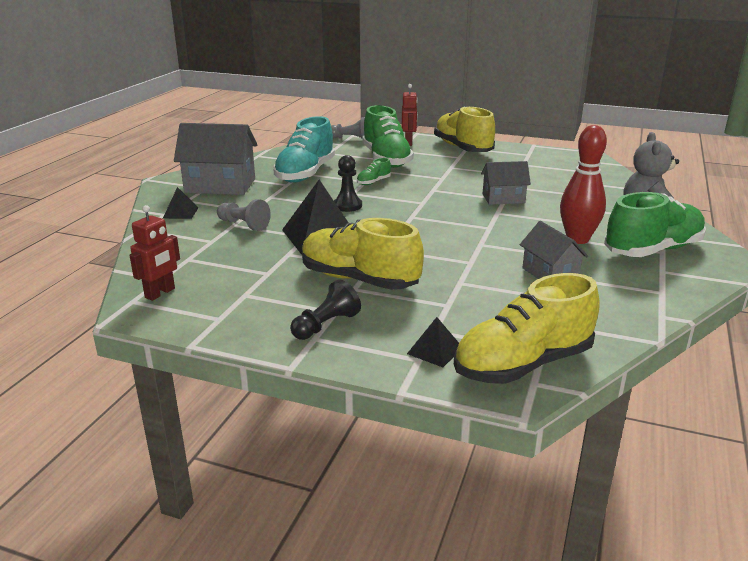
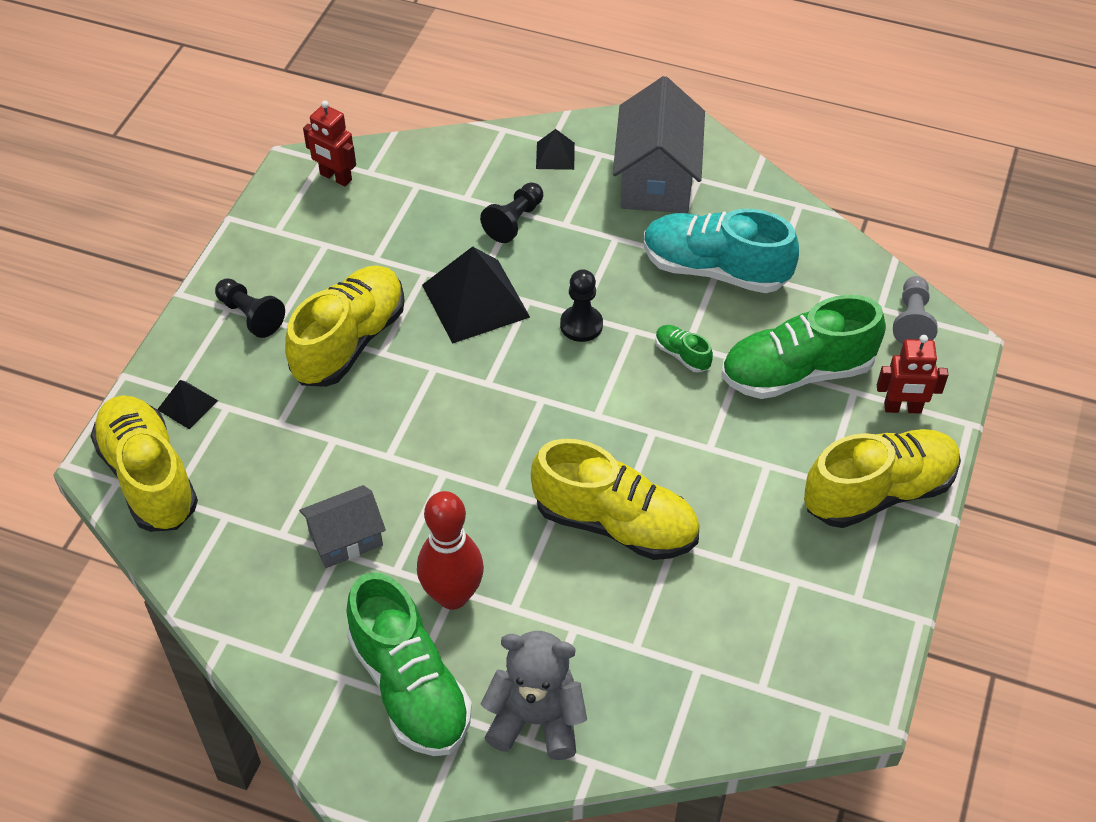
camera: 90 degrees right, 25 degrees up
(244, 225) = (514, 221): grey pawn -> black pawn
(503, 198) = (615, 523): grey house -> yellow shoe

